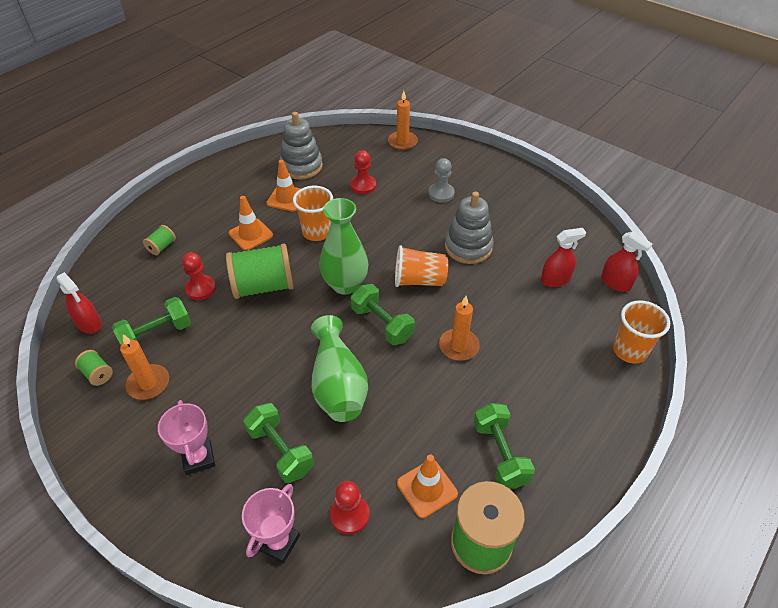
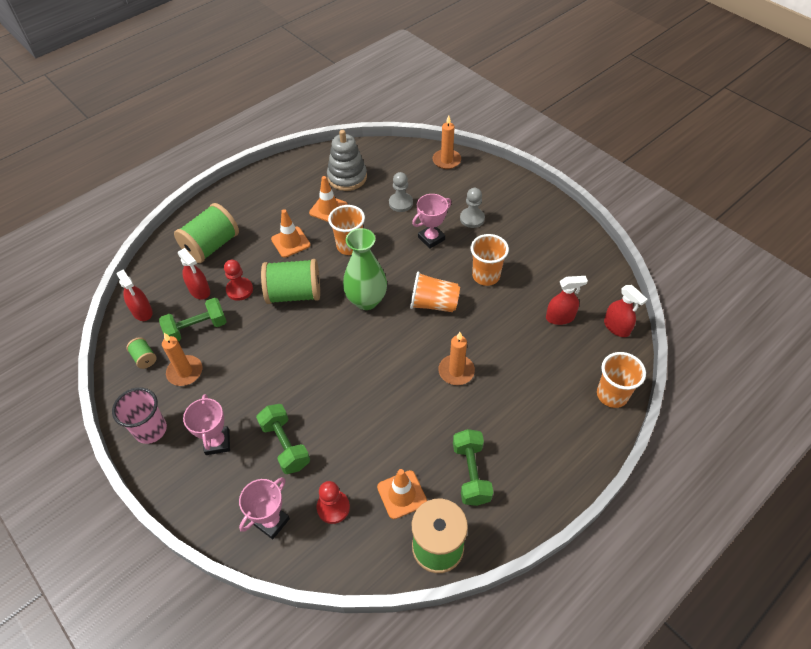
camera: 10 degrees right, 5 degrees up
(114, 454) = (151, 430): none -> pink cup
(154, 294) = (199, 290): none -> red spray bottle
(162, 247) = (211, 246): green spool -> green spool, size x2.18
(338, 385) = (343, 393): green vase -> none
(363, 186) = (400, 203): red pawn -> grey pawn
(382, 324) = (392, 342): green dumbbell -> none
(402, 216) = (431, 238): none -> pink trophy
(468, 247) = (486, 276): grey stacking toy -> orange cup

